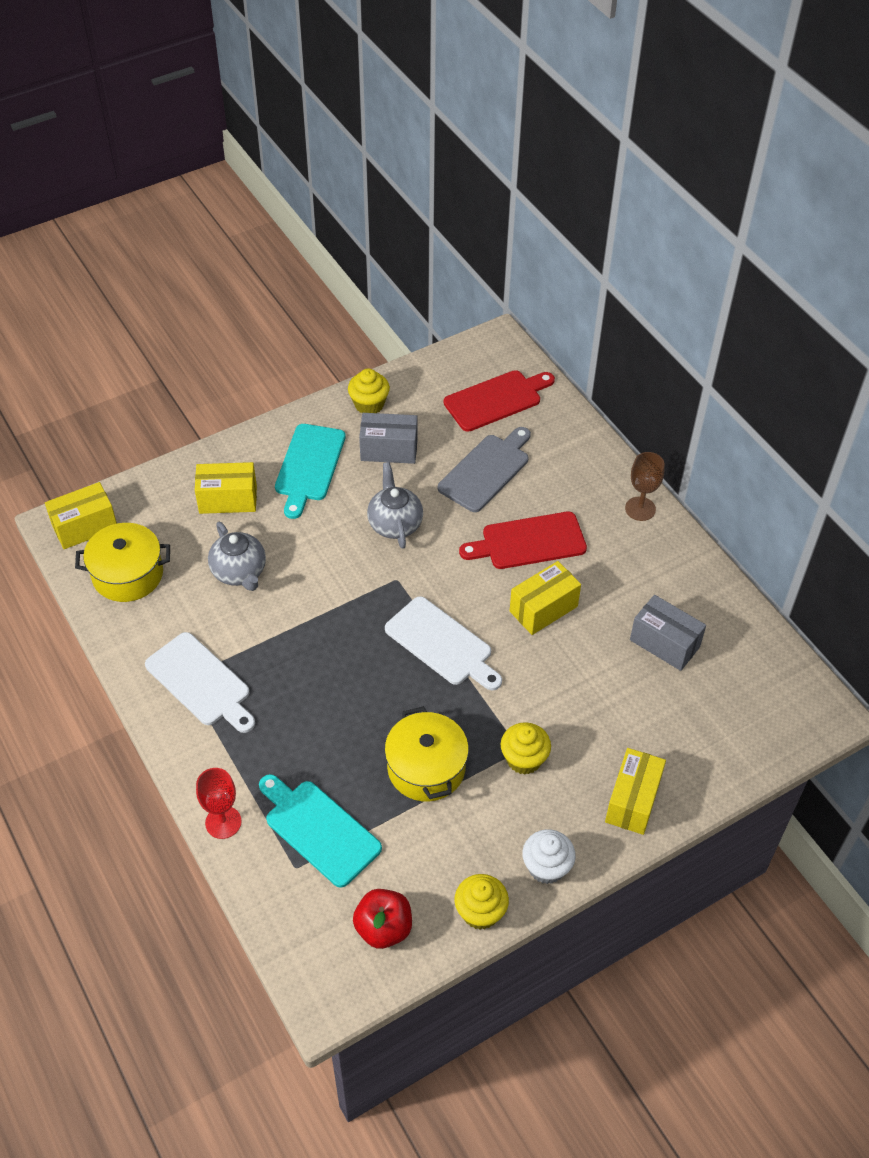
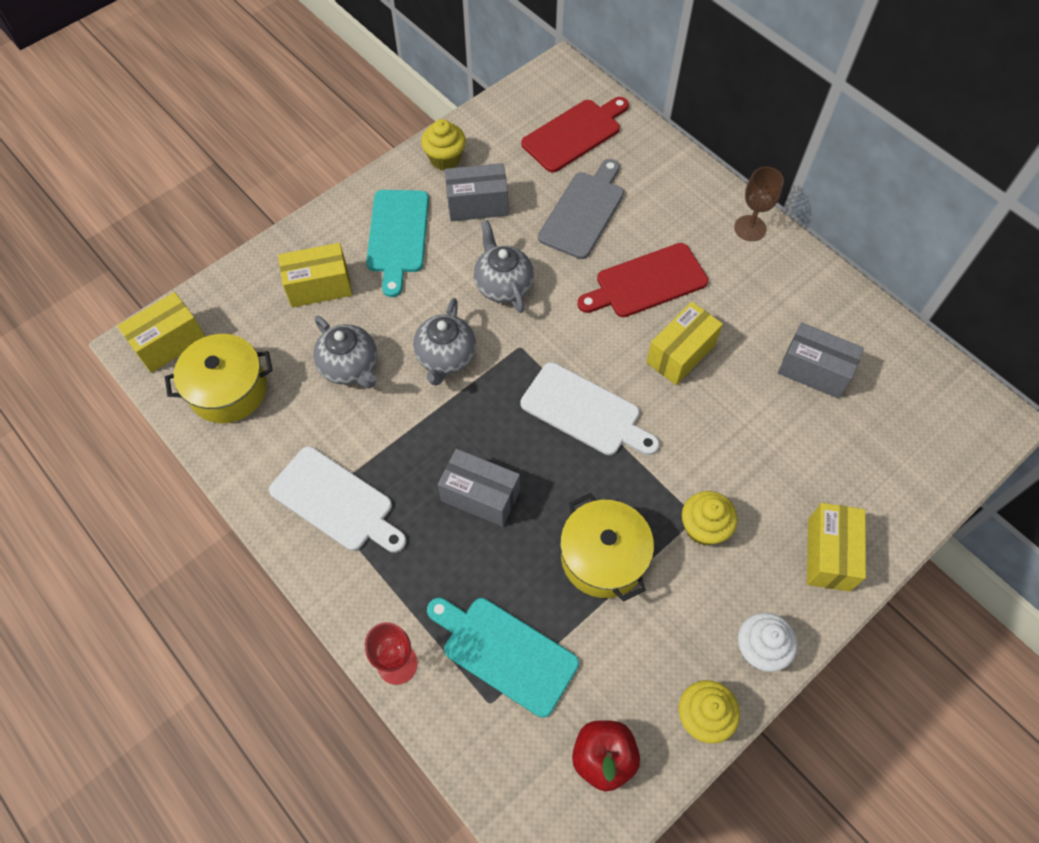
camera: 10 degrees left, 10 degrees up
(327, 578) = (445, 357): none -> grey teapot
(329, 699) = (480, 496): none -> grey box

